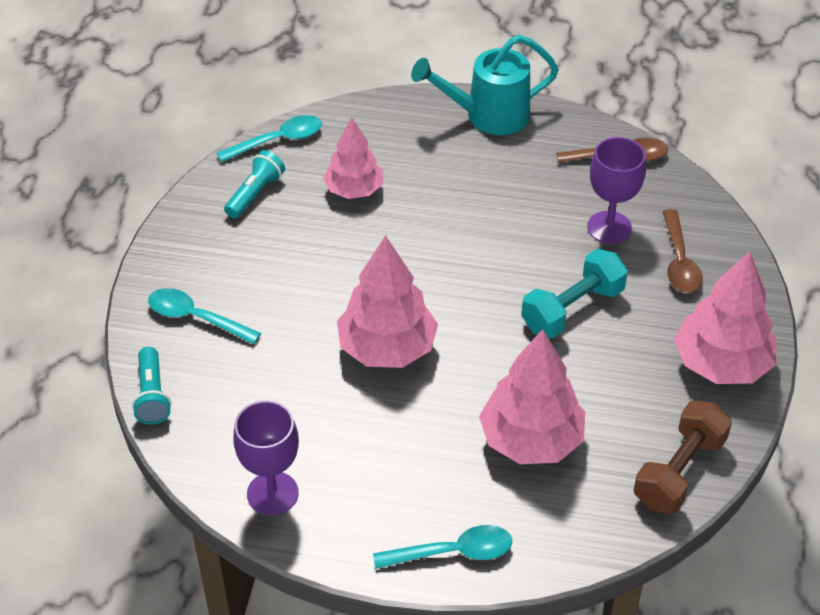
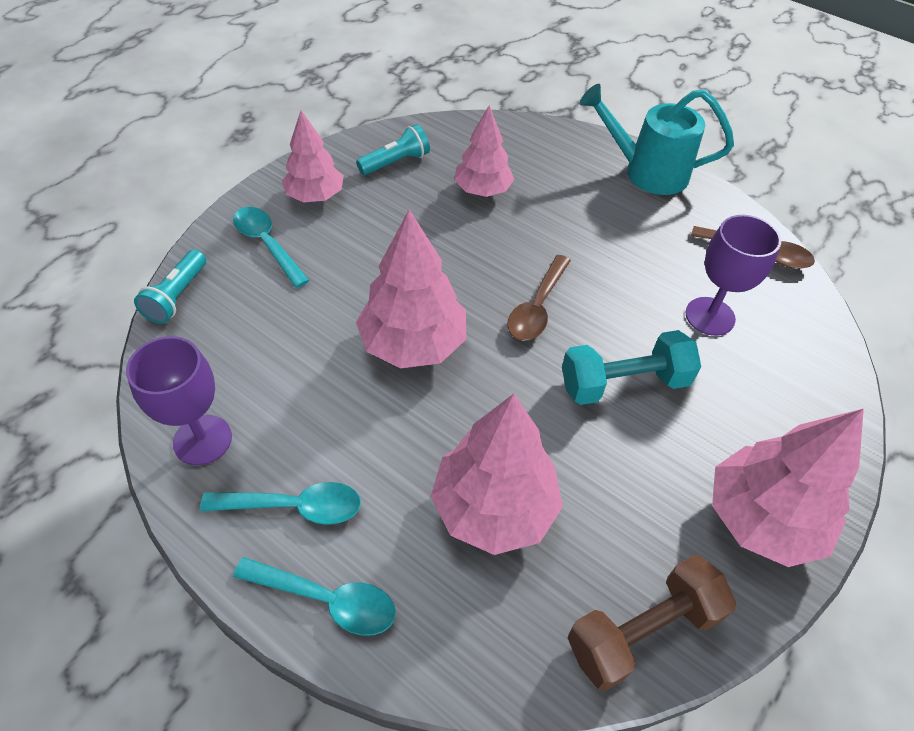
camera: 25 degrees right, 5 degrees up
(204, 256) = (315, 196): none -> pink tree
(278, 140) = (446, 128): turquoise spoon -> turquoise spoon (294, 506)
(679, 262) = (769, 381): brown spoon -> brown spoon (537, 307)

